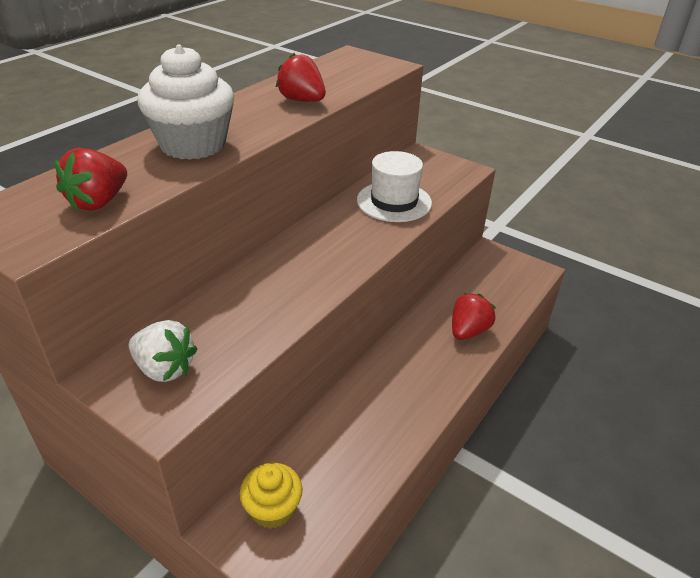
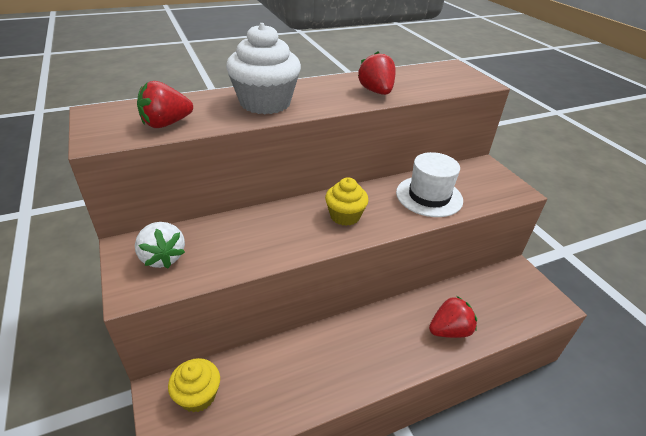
camera: 30 degrees right, 0 degrees up
(329, 249) = (345, 216): none -> yellow cupcake

